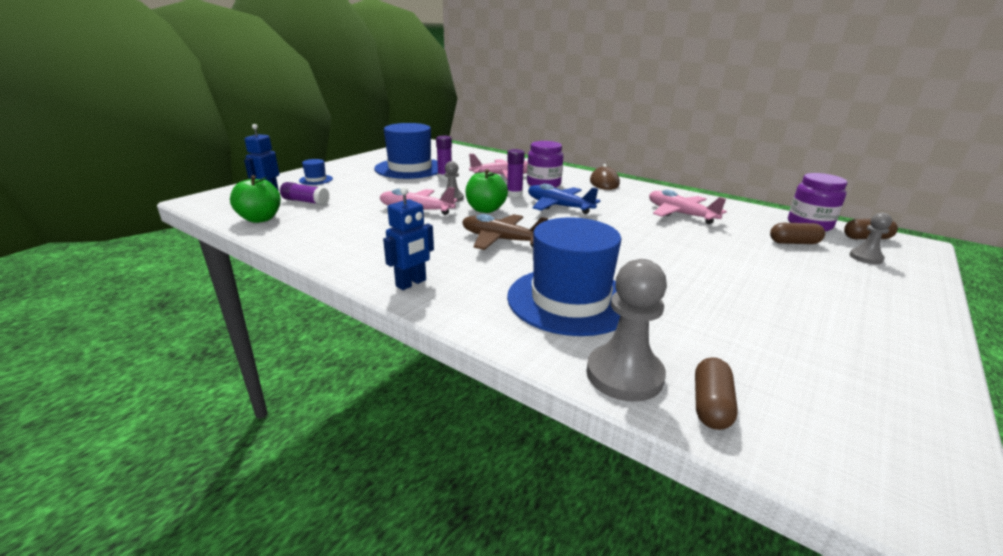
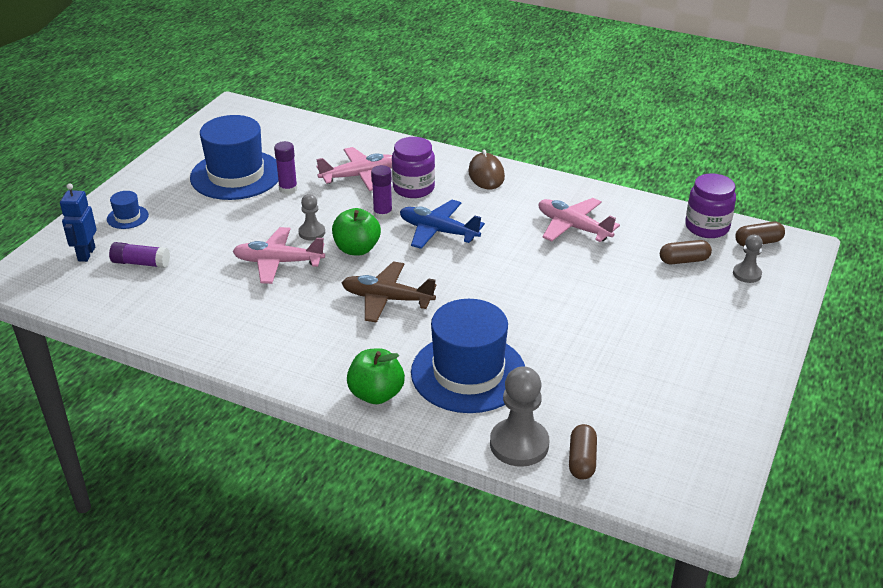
camera: 10 degrees left, 10 degrees up
(260, 219) = (108, 302): green apple -> green apple (376, 394)
(411, 283) = (317, 374): blue robot -> none

